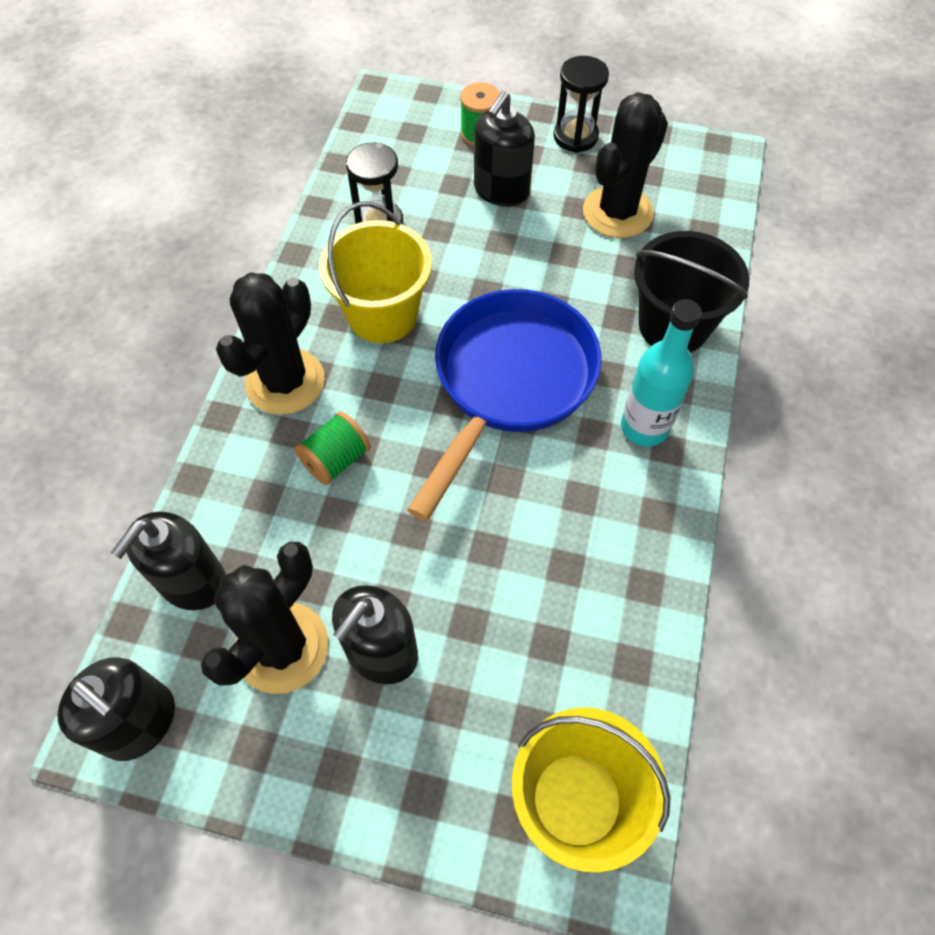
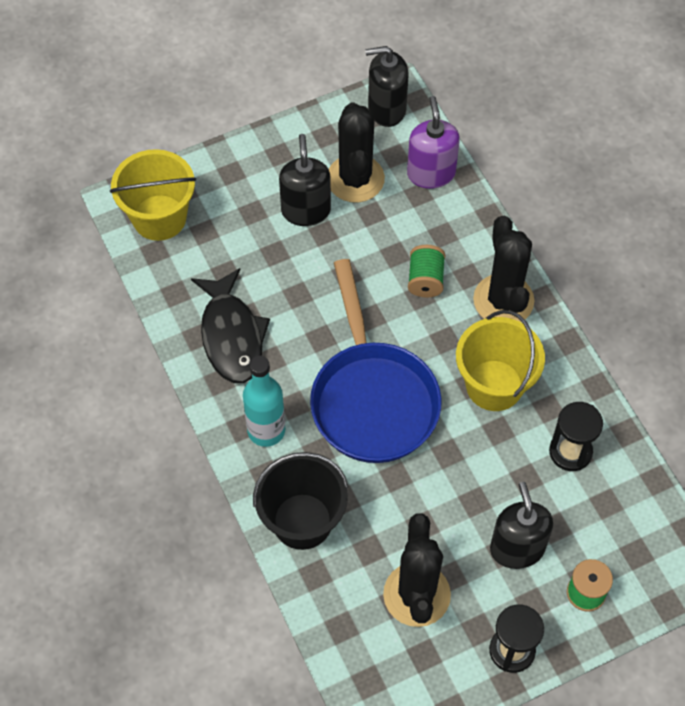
camera: 140 degrees right, 0 degrees up
(192, 581) = (431, 173): black soap dispenser -> purple soap dispenser
(603, 555) = (232, 336): none -> black fish

